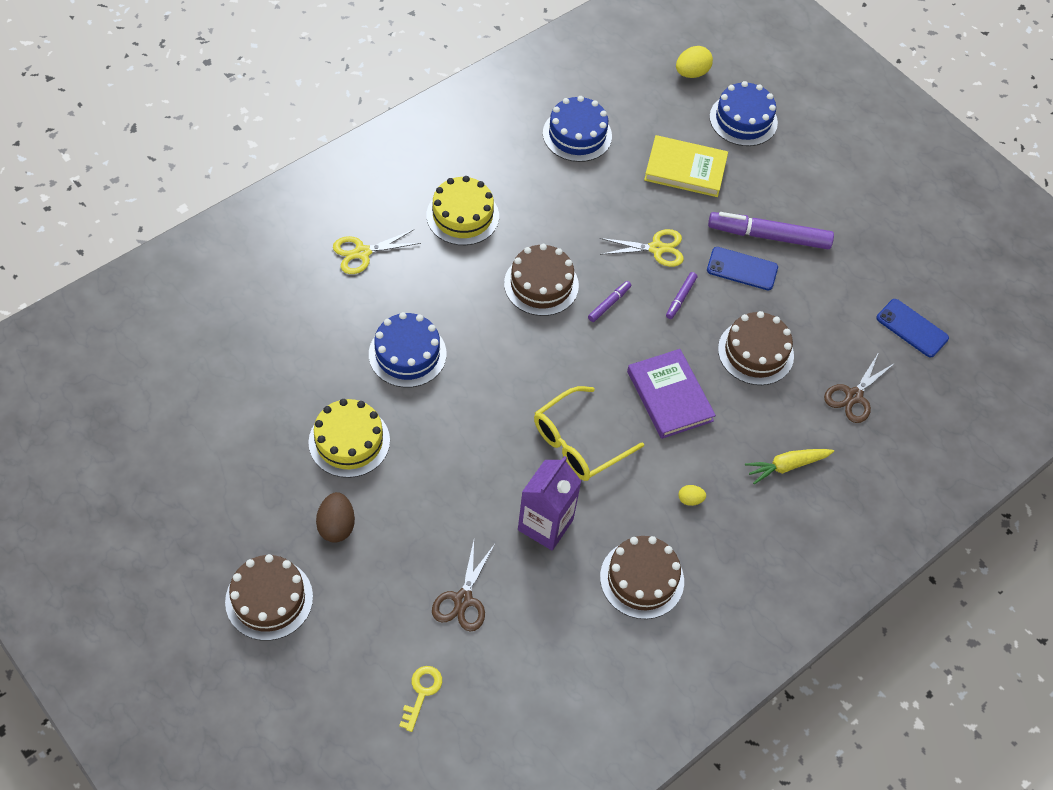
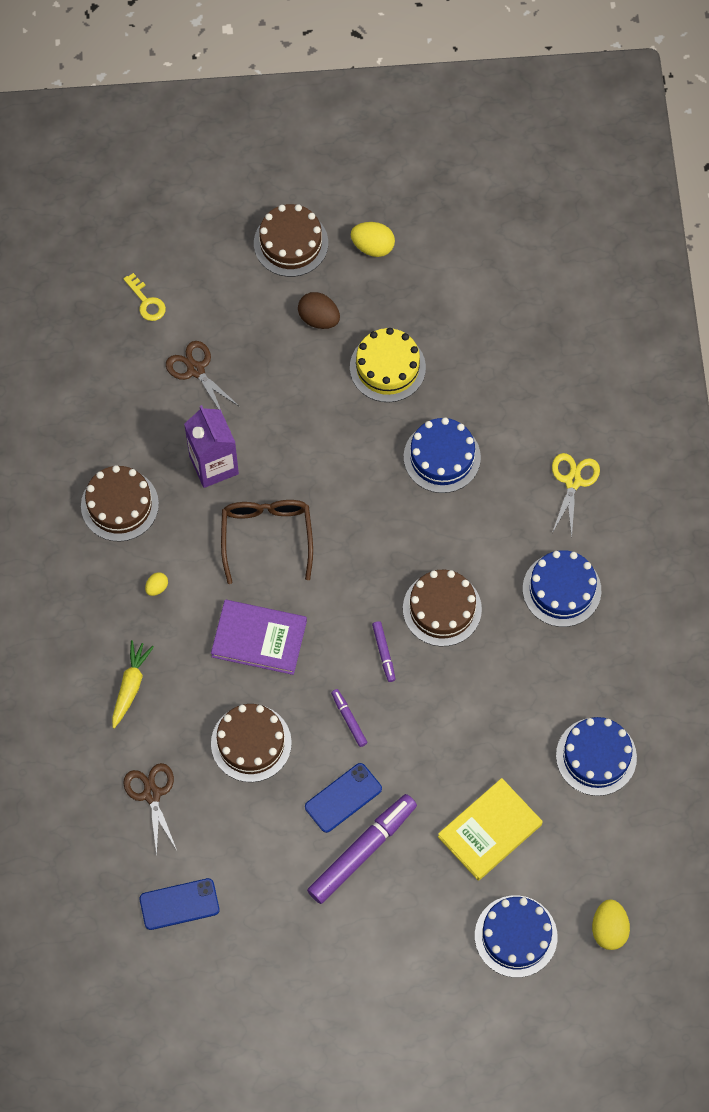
camera: 130 degrees right, 10 degrees up
(227, 524) = (373, 246): none -> yellow egg
(462, 216) = (561, 589): yellow cake -> blue cake
(578, 443) = (267, 536): yellow glasses -> brown glasses
(656, 248) = (415, 736): yellow scissors -> none

